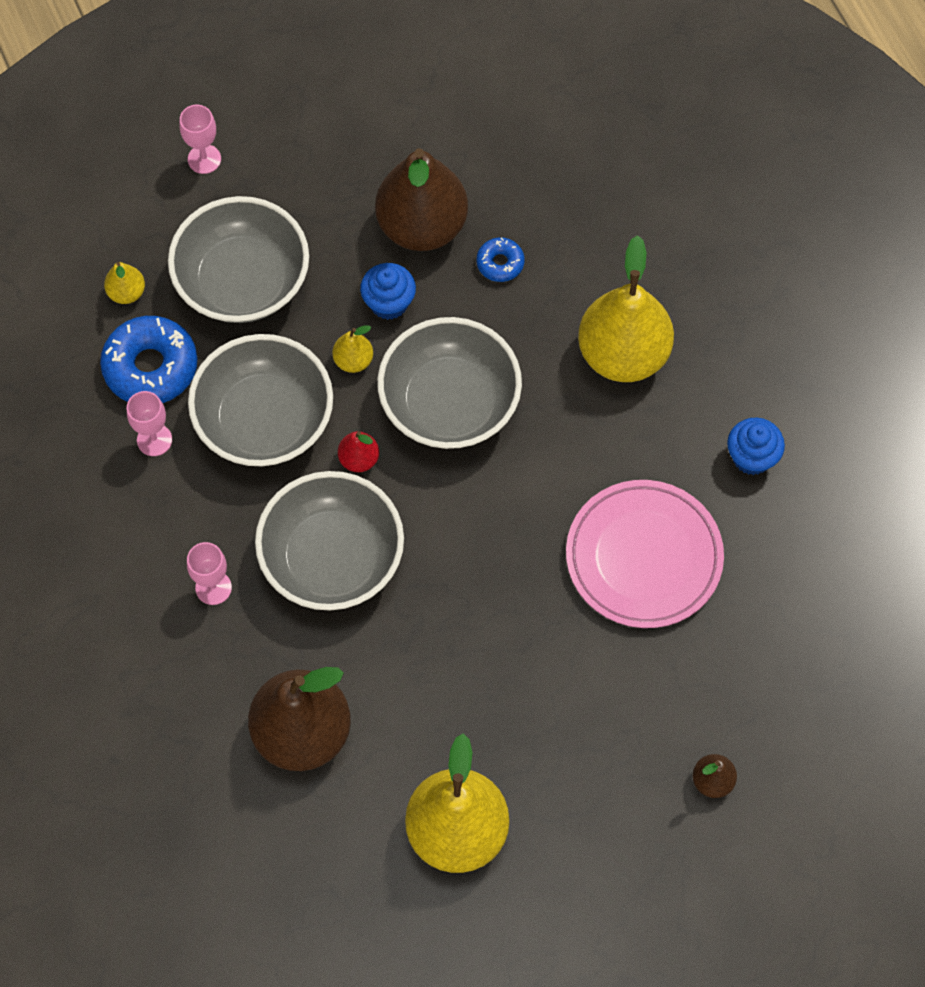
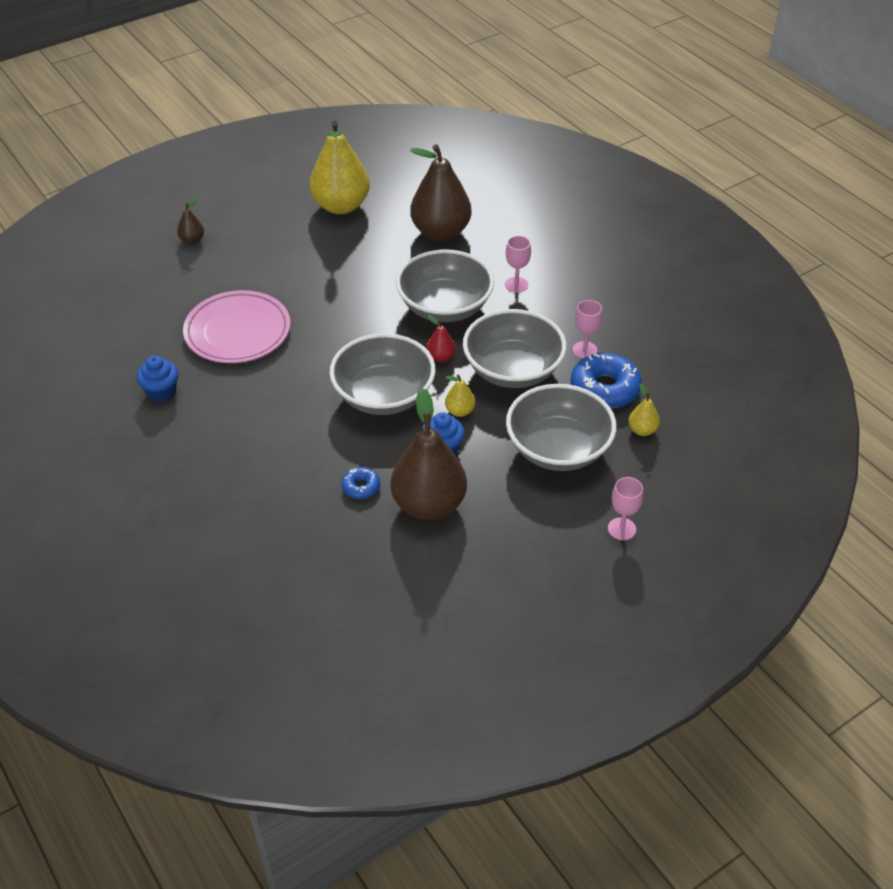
camera: 170 degrees right, 20 degrees down
(623, 354) = (258, 440): yellow pear -> none

